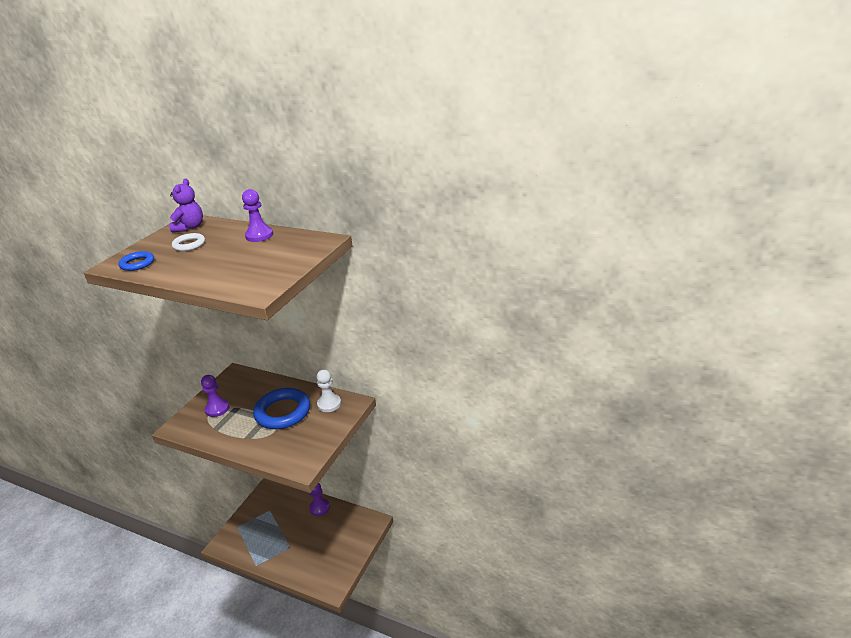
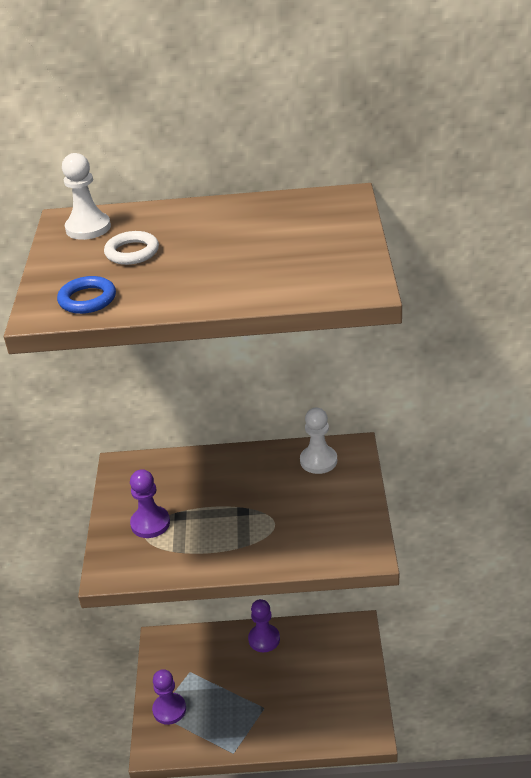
camera: 25 degrees left, 5 degrees up
(190, 227) = (88, 228): purple teddy bear -> white pawn
(259, 235) = (230, 213): purple pawn -> purple pawn (169, 709)
(283, 412) = (260, 494): blue ring -> none

